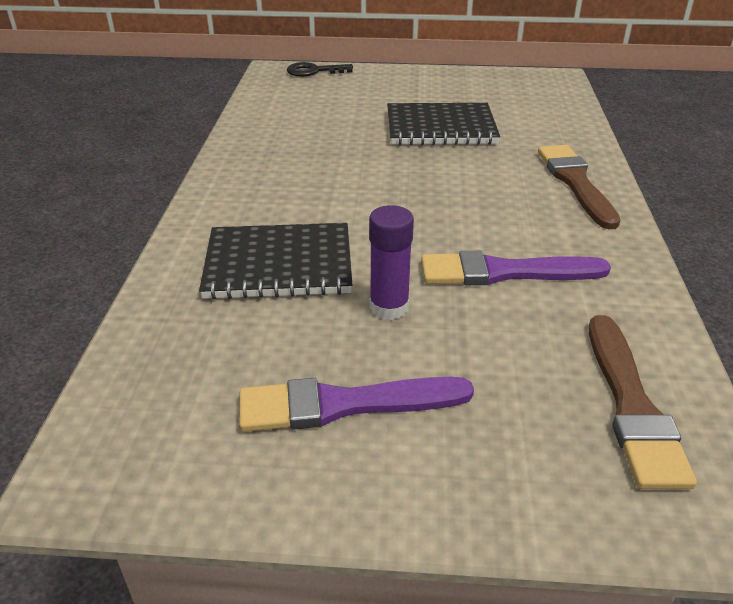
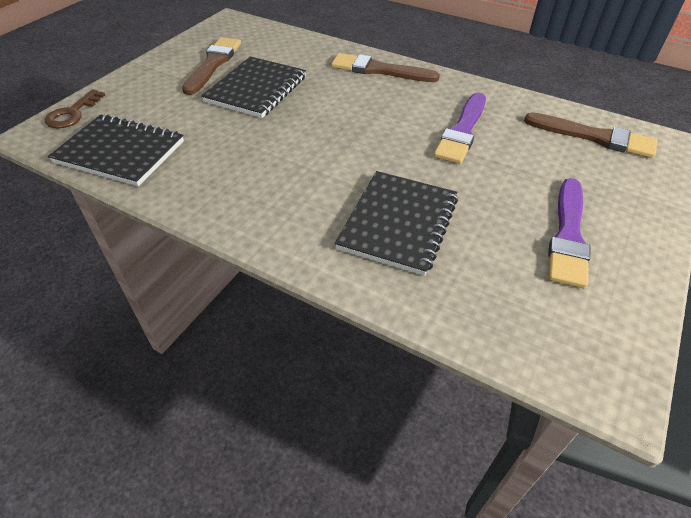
camera: 65 degrees left, 10 degrees up
(279, 104) = (120, 152): none -> black notebook
(314, 71) = (72, 113): black key -> brown key
(389, 307) = (477, 187): purple glue stick -> none
(460, 95) = (213, 64): none -> brown brush

